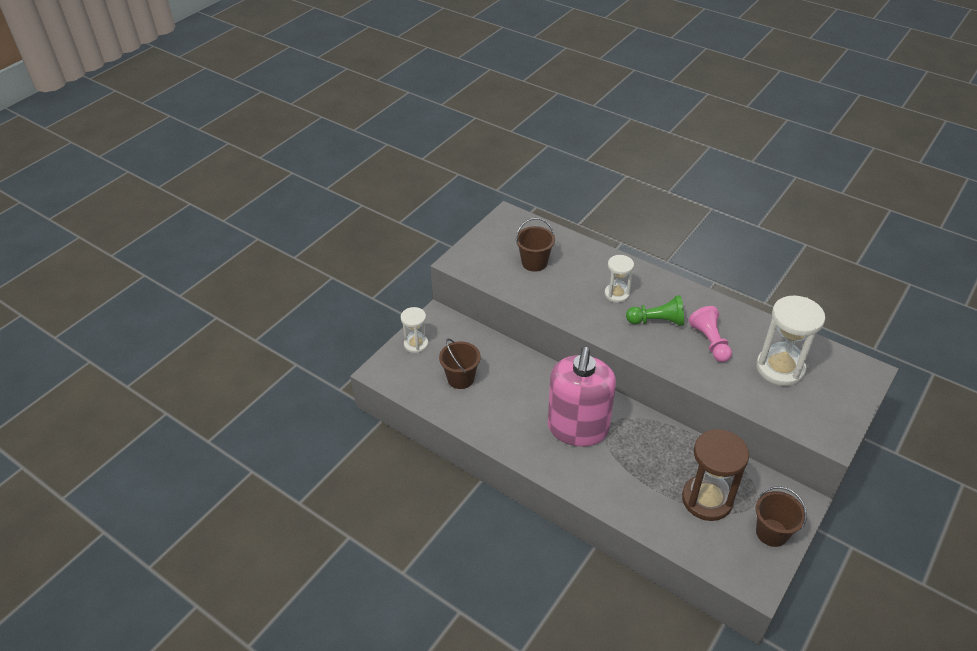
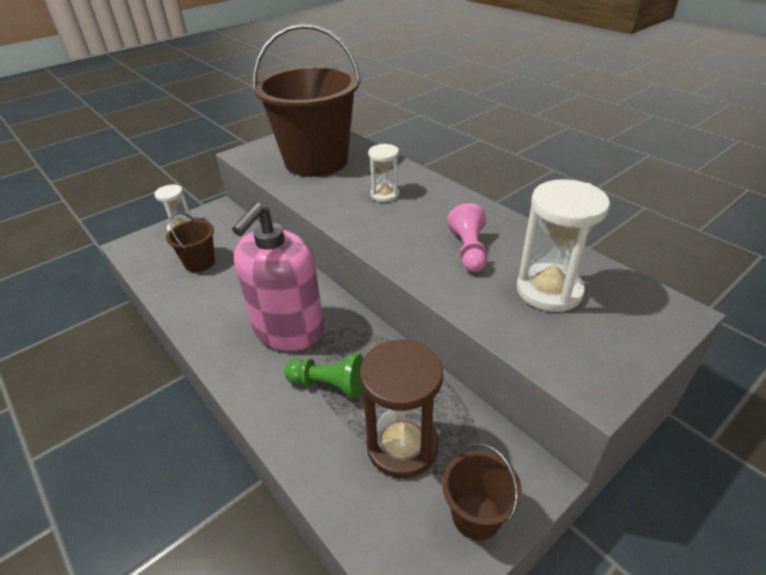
camera: 15 degrees right, 5 degrees down
(534, 263) = (316, 161): brown bucket -> brown bucket, size x2.30
(657, 321) = (415, 223): green pawn -> green pawn (329, 385)

